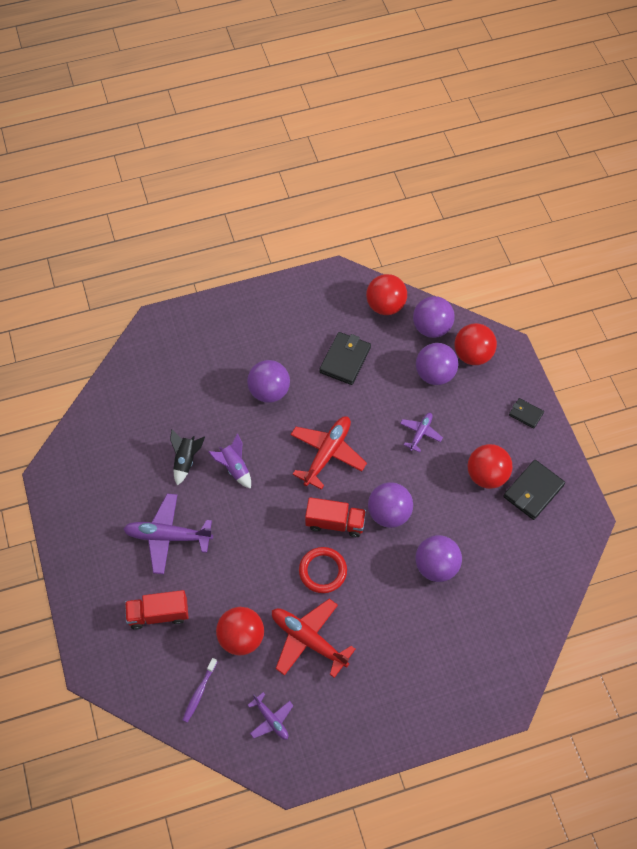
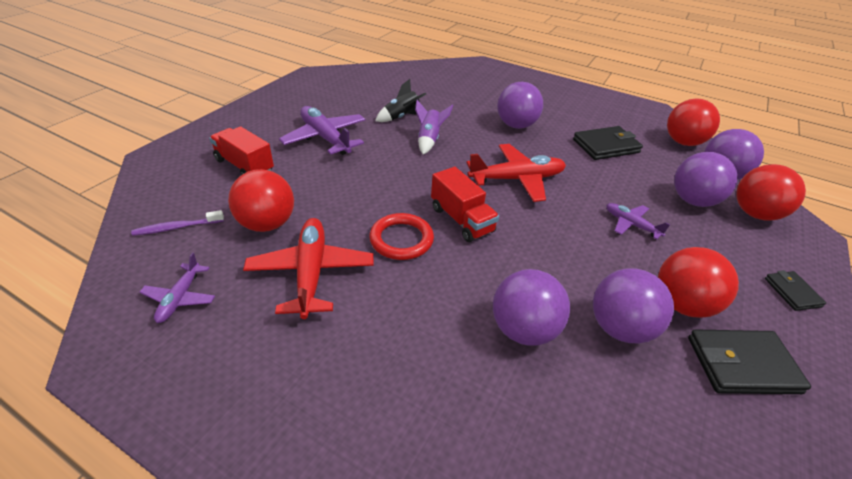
camera: 45 degrees right, 20 degrees down
(389, 513) = (524, 251): purple ball -> purple ball (620, 328)
(420, 433) = (631, 224): purple plane -> purple plane turned 120 degrees counterclockwise

